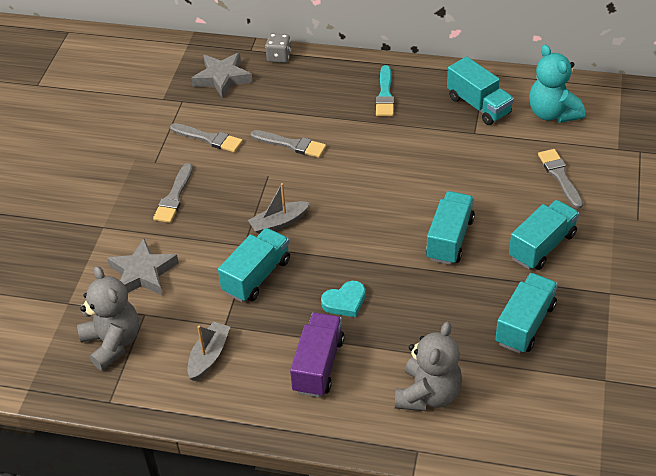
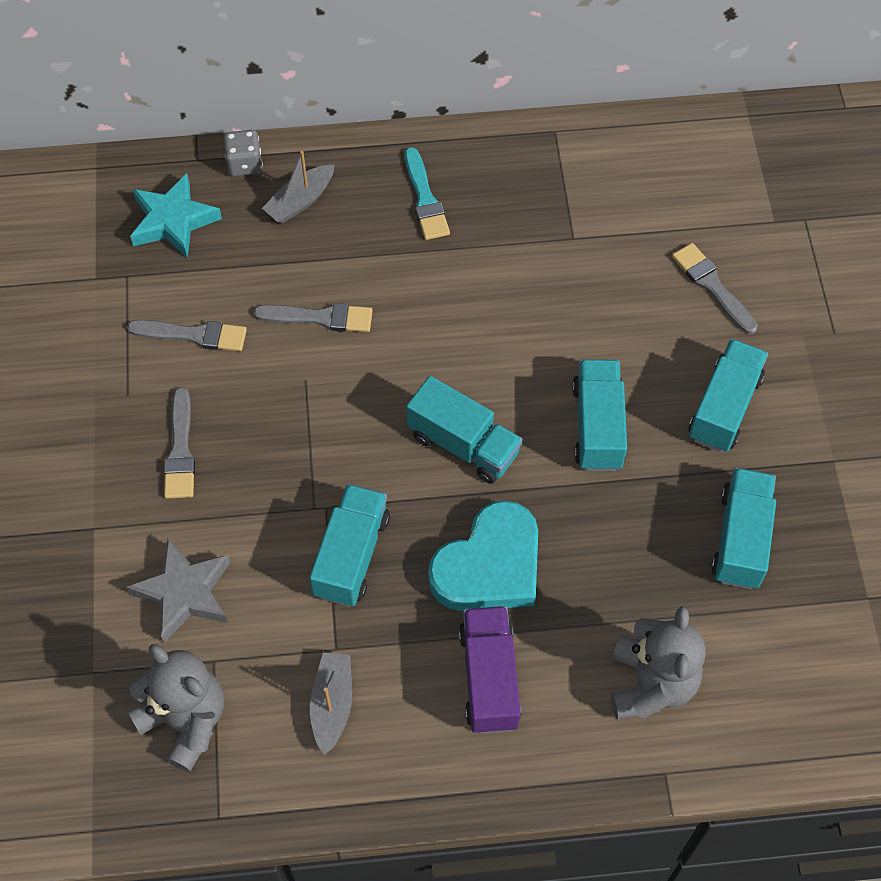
camera: 20 degrees left, 15 degrees up
(222, 78) = (173, 221): grey star -> turquoise star
(279, 223) = (351, 457): grey boat -> grey boat (300, 201)
(345, 302) = (489, 566): turquoise heart -> turquoise heart, size x1.89
(478, 105) = (564, 189): turquoise truck -> turquoise truck (463, 444)
(552, 113) = (669, 181): turquoise teddy bear -> none

